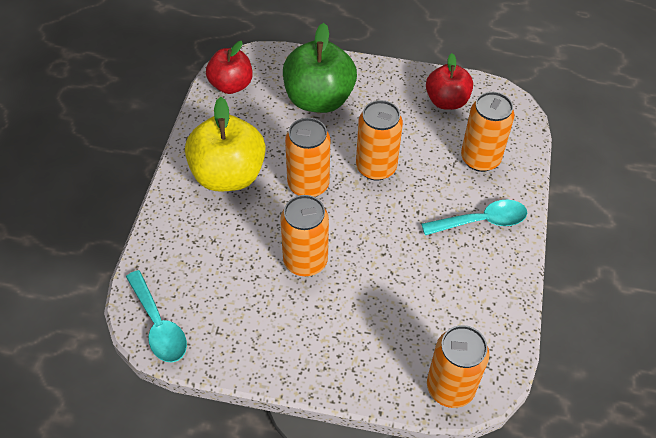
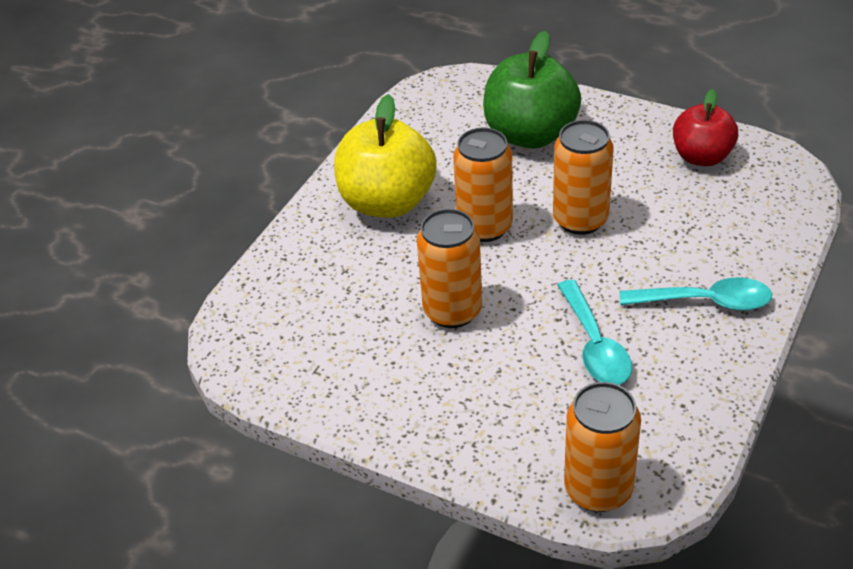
camera: 20 degrees right, 10 degrees down
(159, 325) = (247, 351): turquoise spoon -> turquoise spoon (595, 345)
(231, 85) = (424, 106): red apple -> none
(480, 159) = (727, 229): orange can -> none

